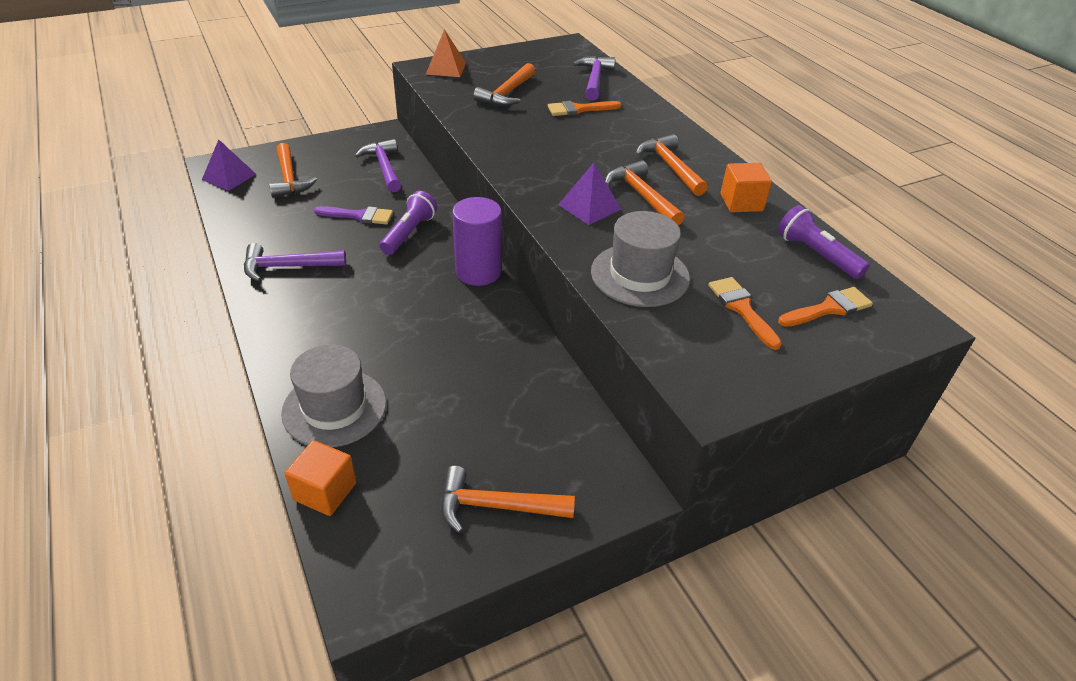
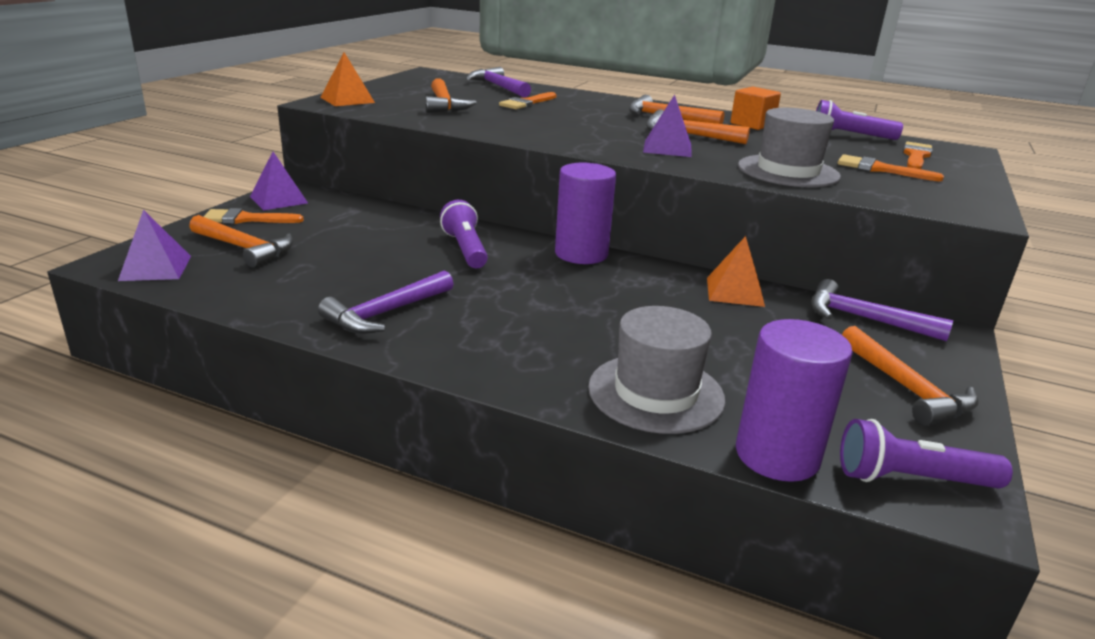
camera: 40 degrees left, 15 degrees down
(323, 152) = (246, 219): none -> orange brush
(325, 491) = (777, 455): orange cube -> purple cylinder
(359, 216) = (388, 252): purple brush -> none
(364, 139) = (279, 200): none -> purple pyramid
(369, 560) = (911, 479): none -> purple flashlight
(384, 167) = (343, 213): purple hammer -> purple hammer (865, 319)
(496, 506) = (905, 388): orange hammer -> orange hammer turned 75 degrees counterclockwise
(529, 360) = (735, 291): none -> orange pyramid

